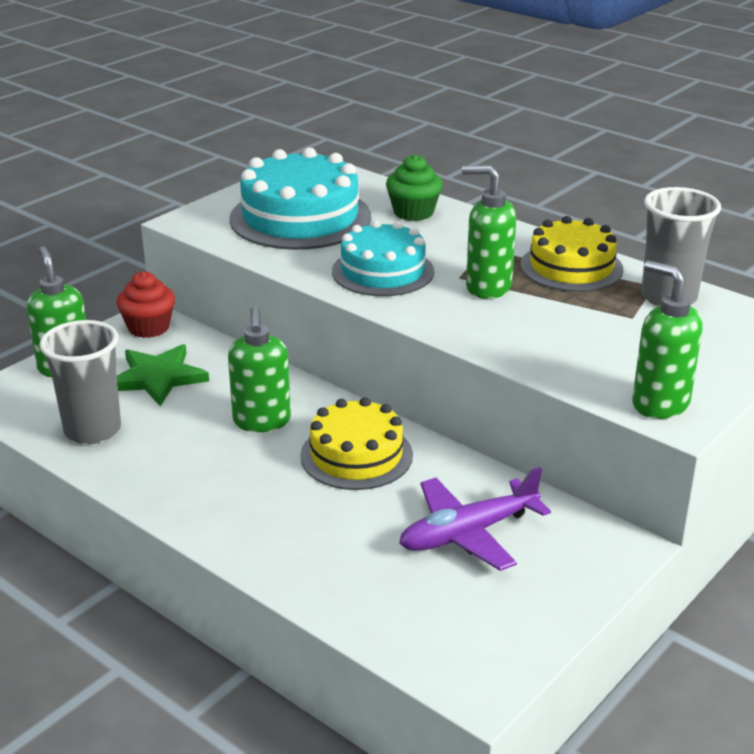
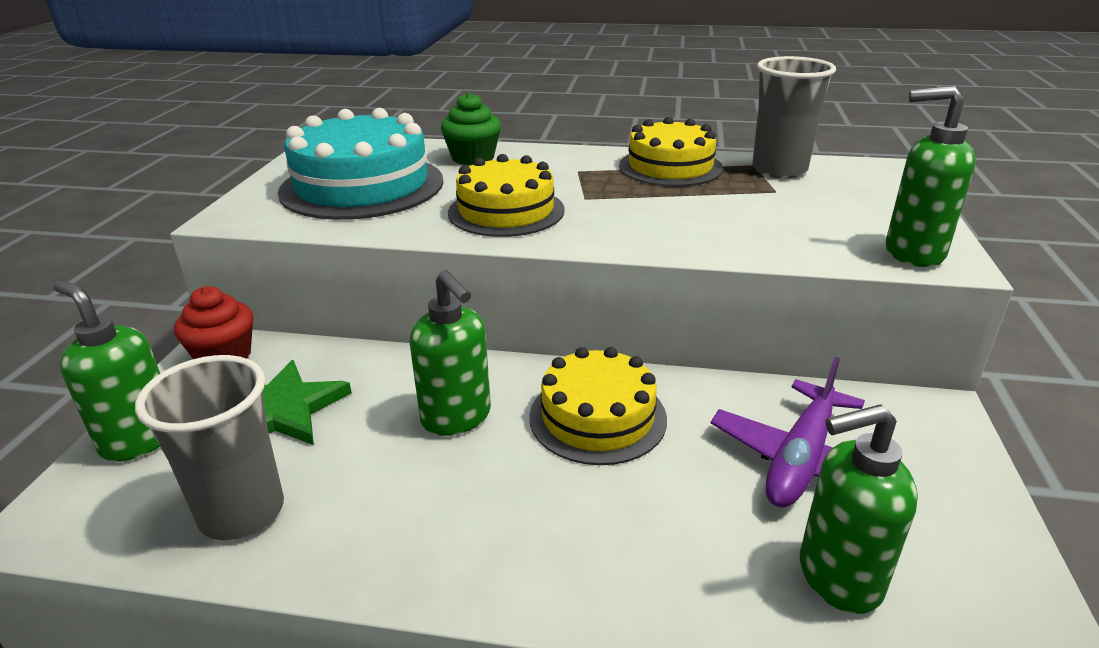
camera: 30 degrees left, 0 degrees up
(383, 271) = (506, 211): turquoise cake -> yellow cake
(487, 287) = (623, 200): green soap dispenser -> green soap dispenser (837, 577)

